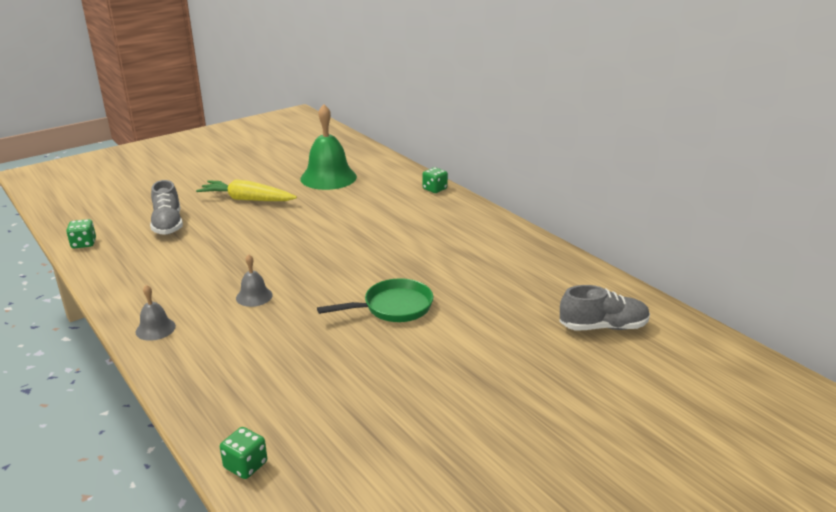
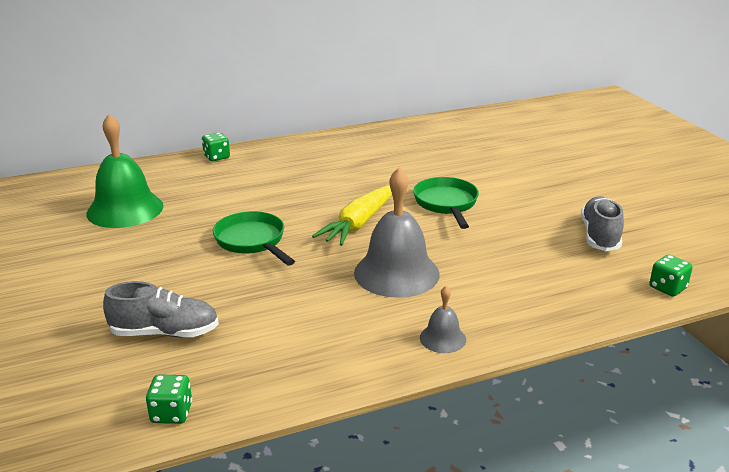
camera: 75 degrees left, 0 degrees up
(247, 199) = (138, 268): yellow carrot -> yellow carrot (359, 224)
(254, 296) = (396, 273): grey bell -> grey bell, size x2.08
(292, 229) = (252, 241): none -> green pan
(603, 327) = (501, 134): grey shoe -> grey shoe (599, 236)

